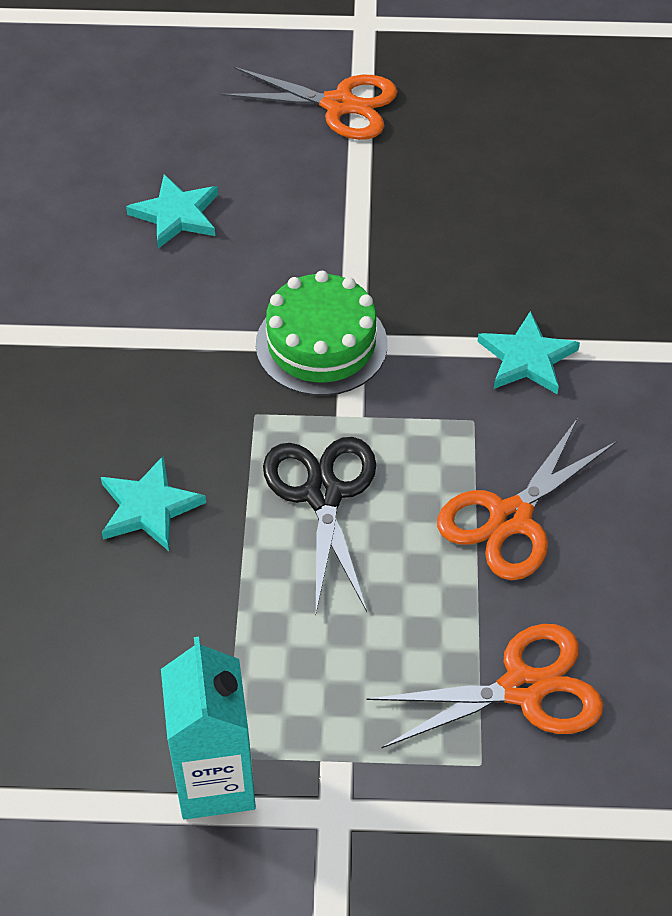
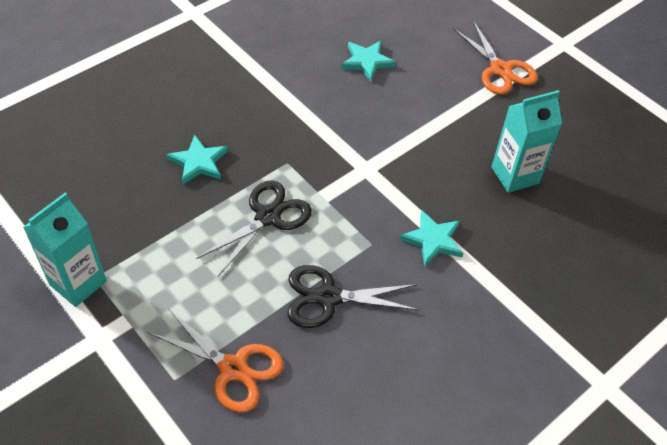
camera: 45 degrees right, 0 degrees up
(321, 344) = (352, 158): green cake -> none
(511, 215) = (515, 175): none -> turquoise carton
(511, 518) = (328, 297): orange scissors -> black scissors

